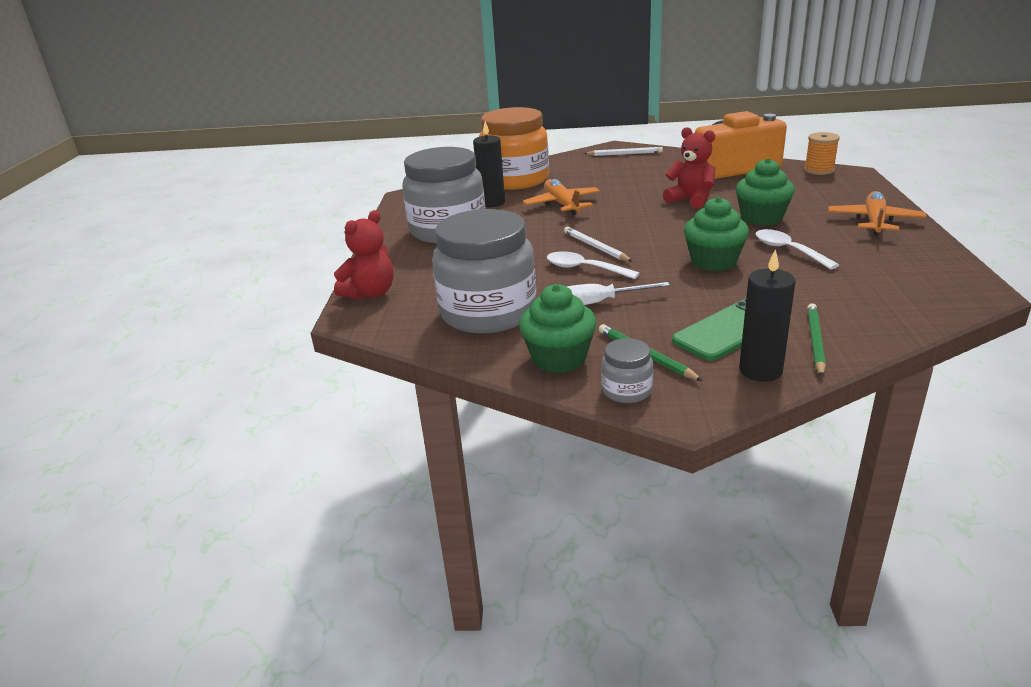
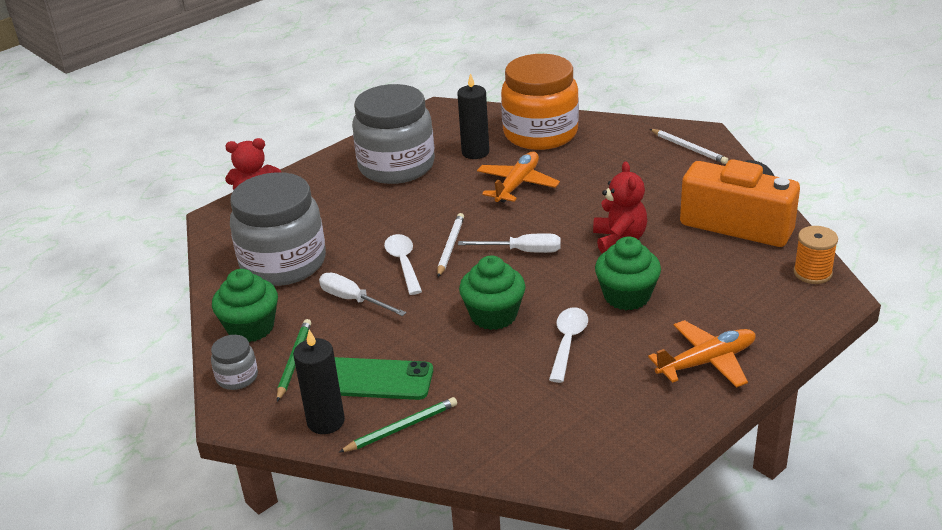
camera: 45 degrees right, 5 degrees up
(648, 228) = (522, 251): none -> white screwdriver

